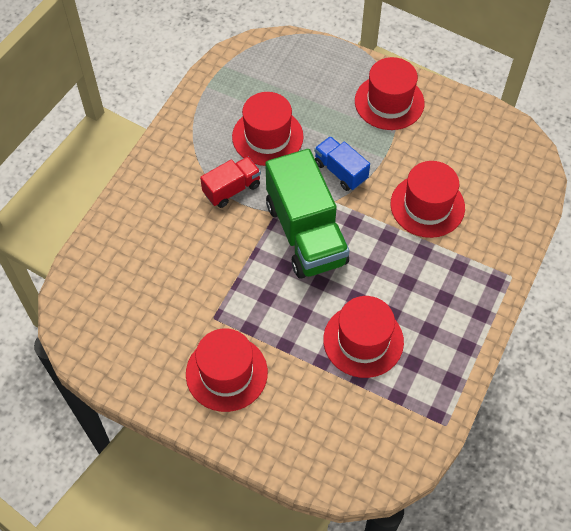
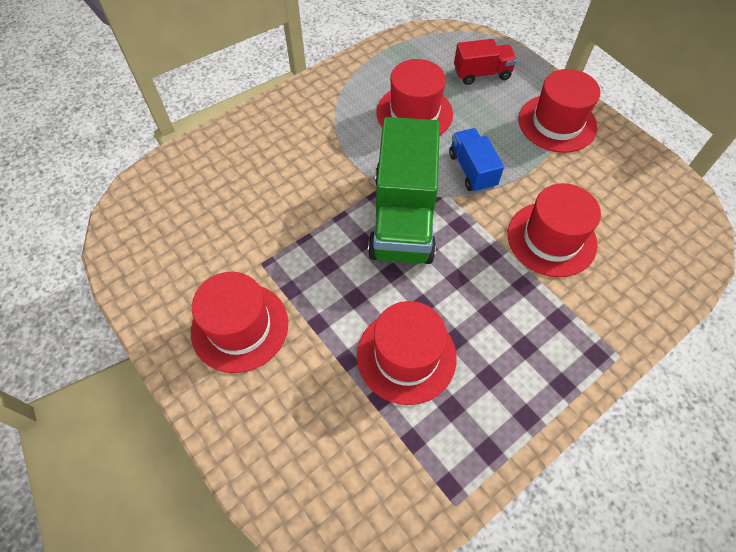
camera: 25 degrees right, 0 degrees up
(232, 189) = (352, 148): red truck -> red truck (482, 74)

